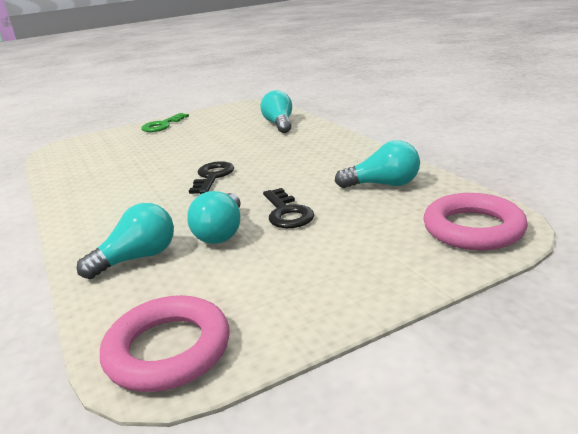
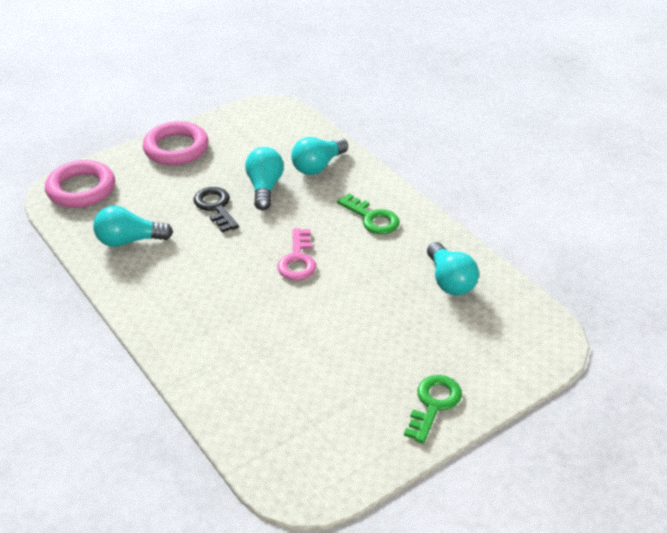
camera: 170 degrees right, 15 degrees up
(117, 206) = (372, 218): none -> green key
(168, 350) = (268, 116): pink ring -> pink ring (176, 148)
(212, 177) = (297, 260): black key -> pink key
(279, 124) = (240, 388): turquoise light bulb -> turquoise light bulb (450, 281)

